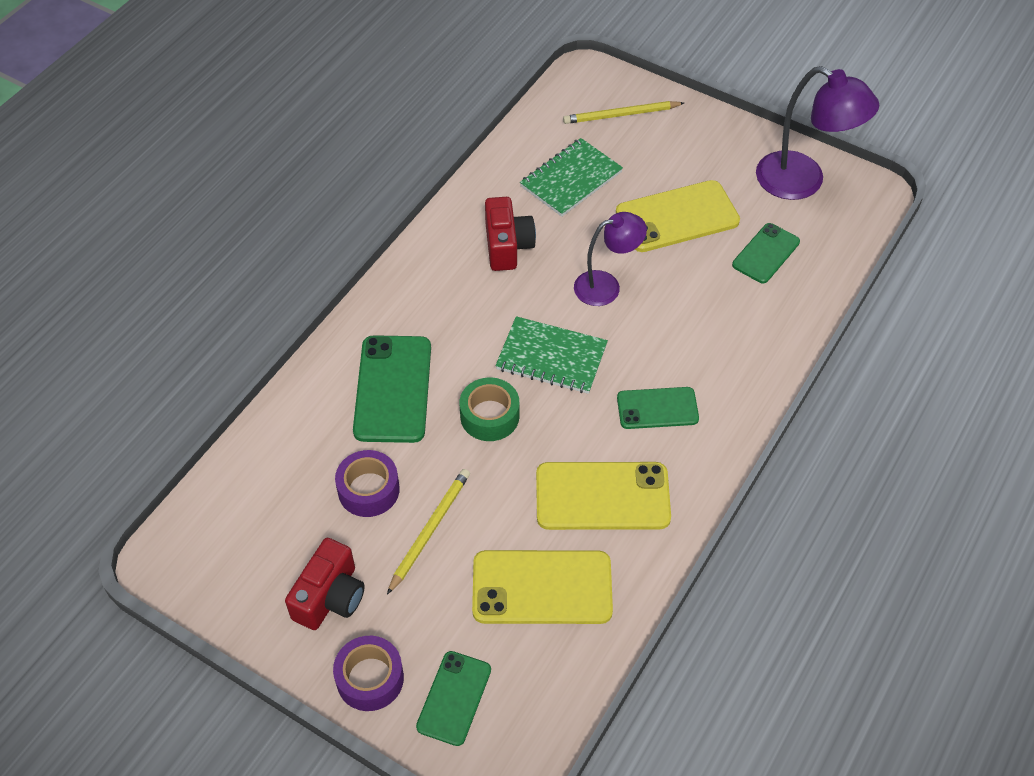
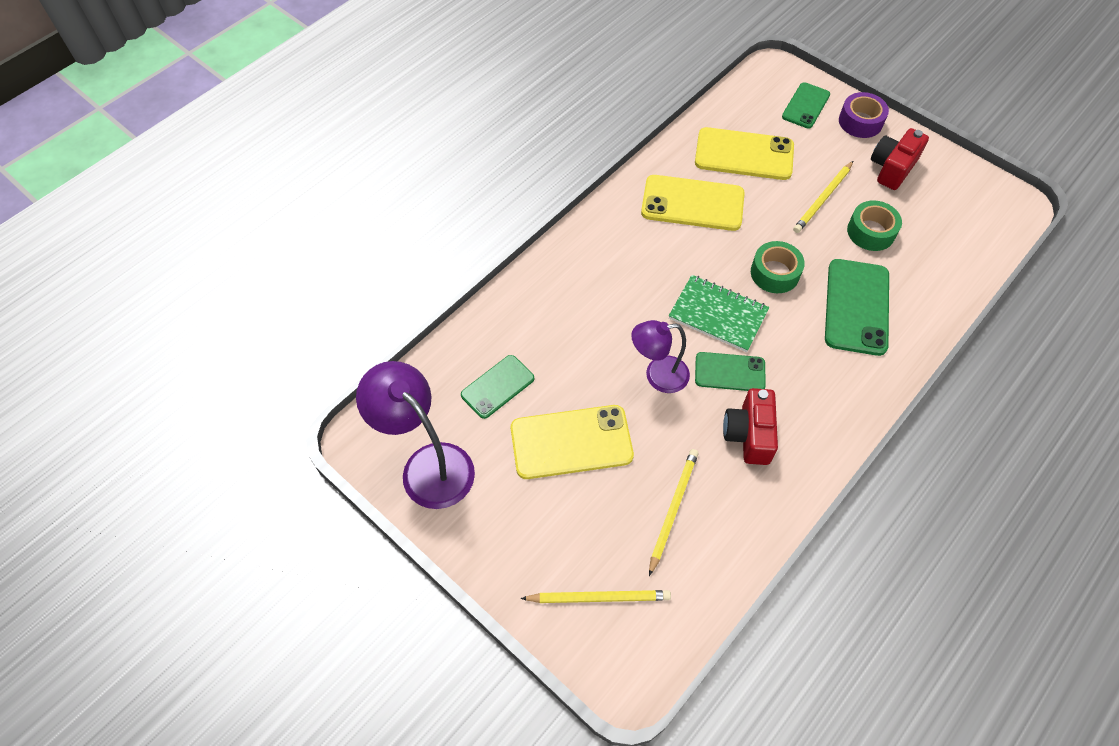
camera: 170 degrees left, 5 degrees up
(368, 490) = (871, 232): purple tape -> green tape
(571, 179) = (673, 509): green notebook -> yellow pencil
(657, 408) = (636, 260): green phone -> green phone (729, 372)

